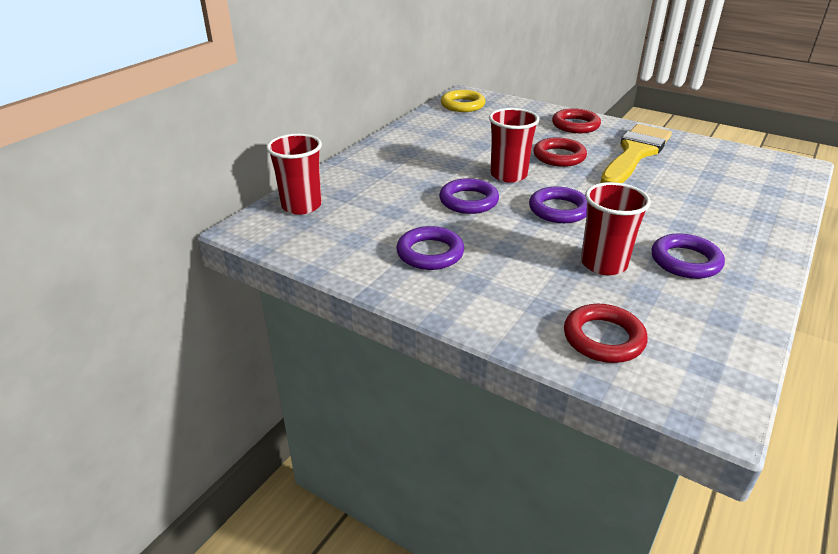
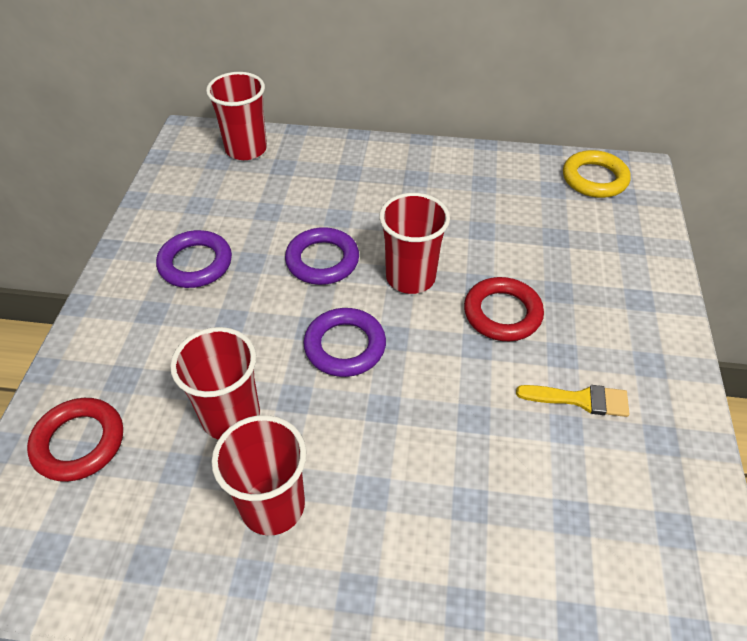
camera: 65 degrees right, 15 degrees up
(575, 125) = (629, 308): red ring -> none
(635, 154) = (580, 399): yellow brush -> yellow brush, size x0.46
(685, 261) = (273, 505): purple ring -> red cup

